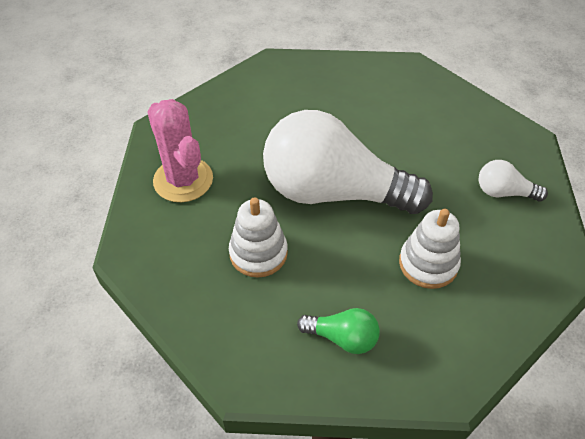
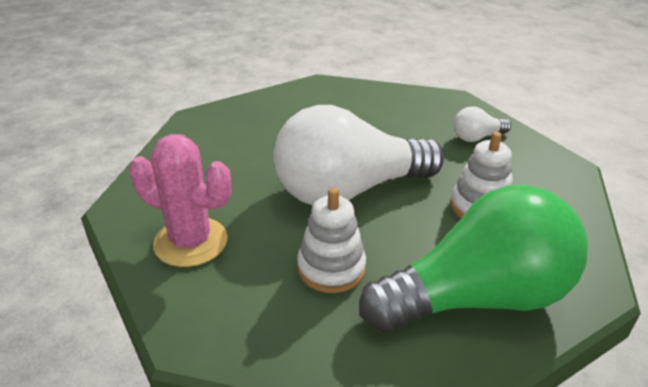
camera: 35 degrees left, 15 degrees down
(342, 338) = (477, 297): green light bulb -> green light bulb, size x2.41

